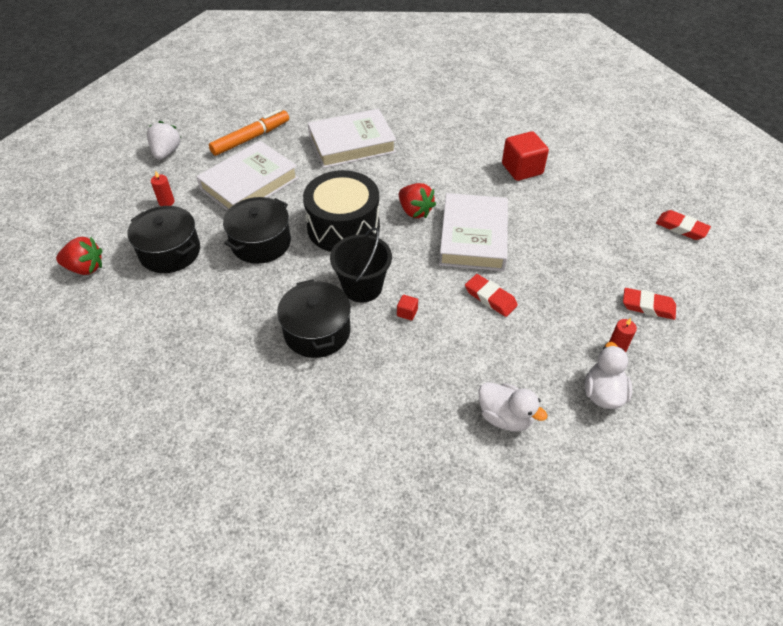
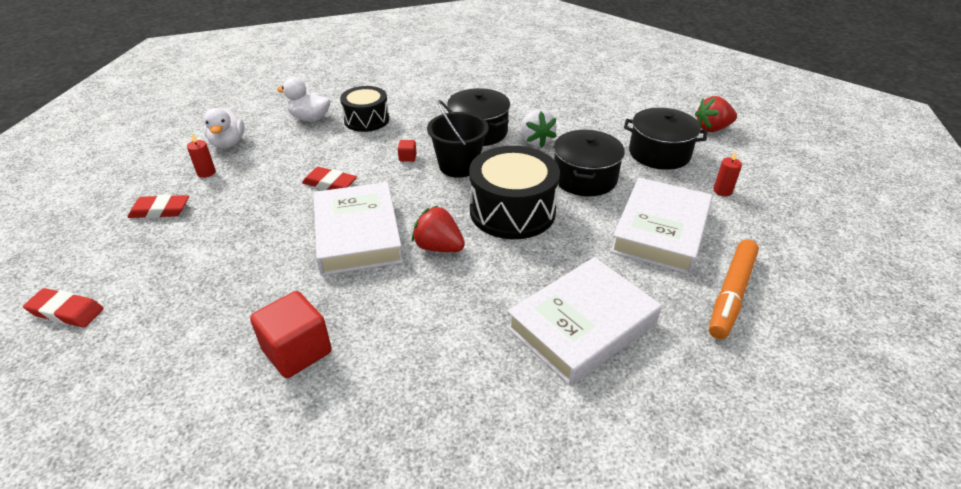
camera: 160 degrees right, 10 degrees down
(166, 152) = (805, 244): white strawberry -> white strawberry (535, 141)
(435, 392) = (366, 120): none -> black drum

